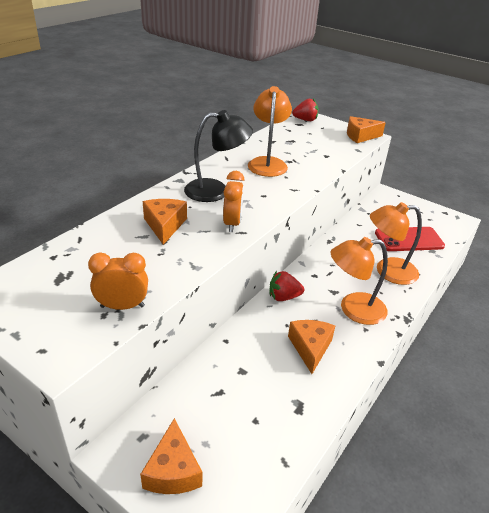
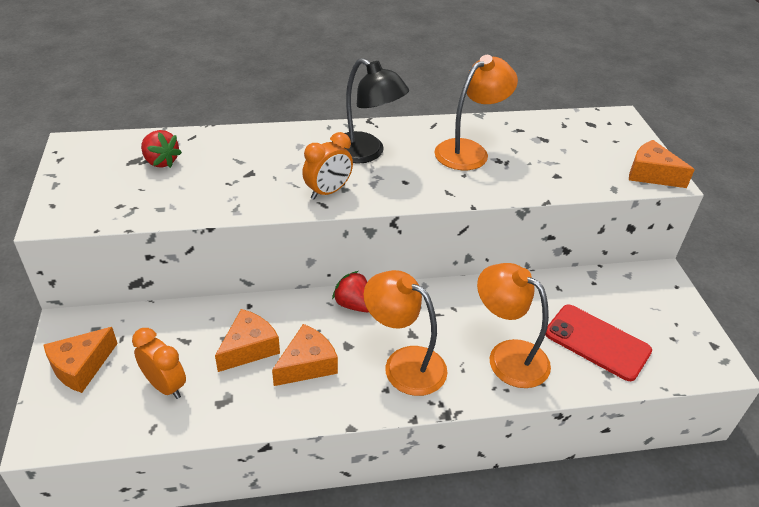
camera: 45 degrees right, 5 degrees up
(122, 306) = (139, 207): orange clock -> orange clock (165, 386)
(164, 225) = (269, 161): orange cheese -> orange cheese (249, 348)
(305, 120) = (608, 122): red strawberry -> red strawberry (161, 161)

